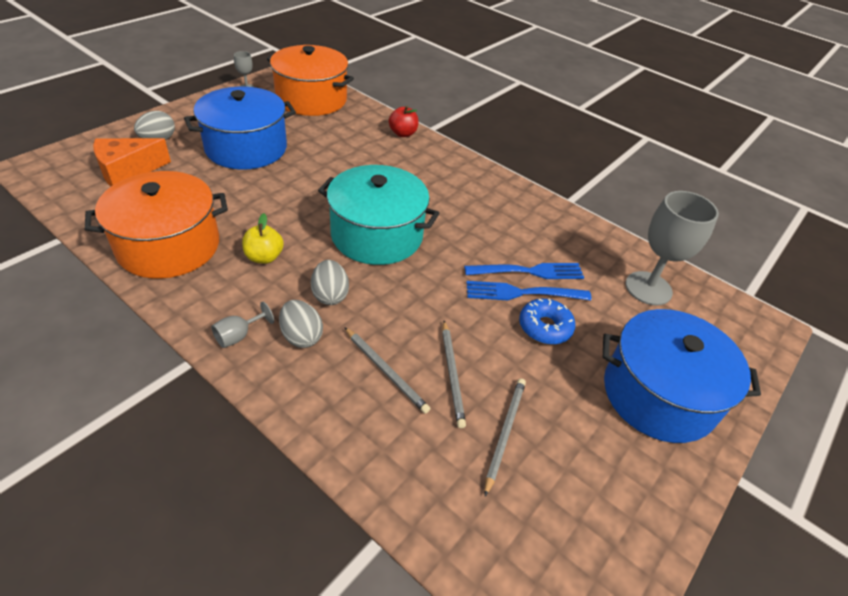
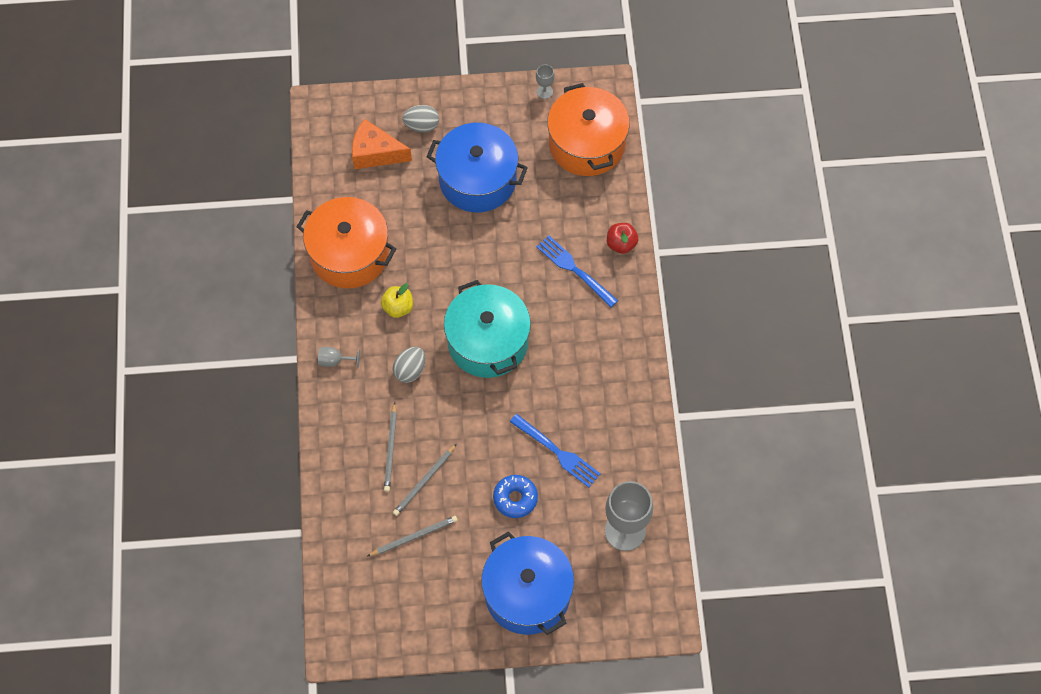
camera: 50 degrees right, 20 degrees up
(301, 336) = (367, 388): grey egg -> none
(522, 293) = (532, 464): blue fork -> blue fork (574, 269)

